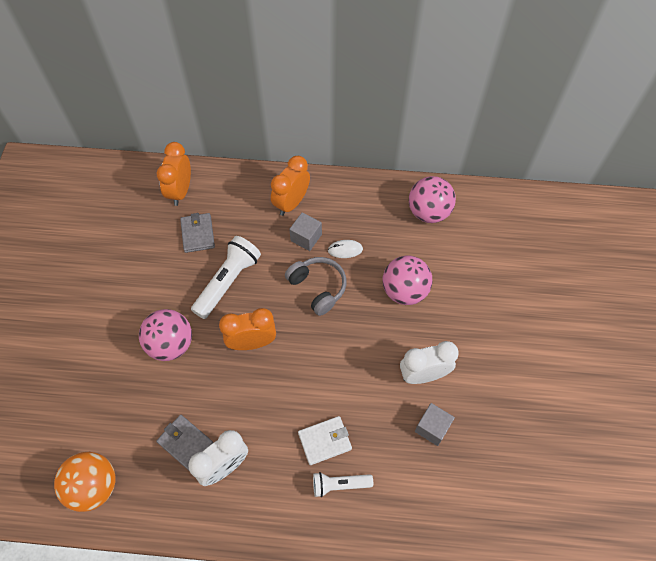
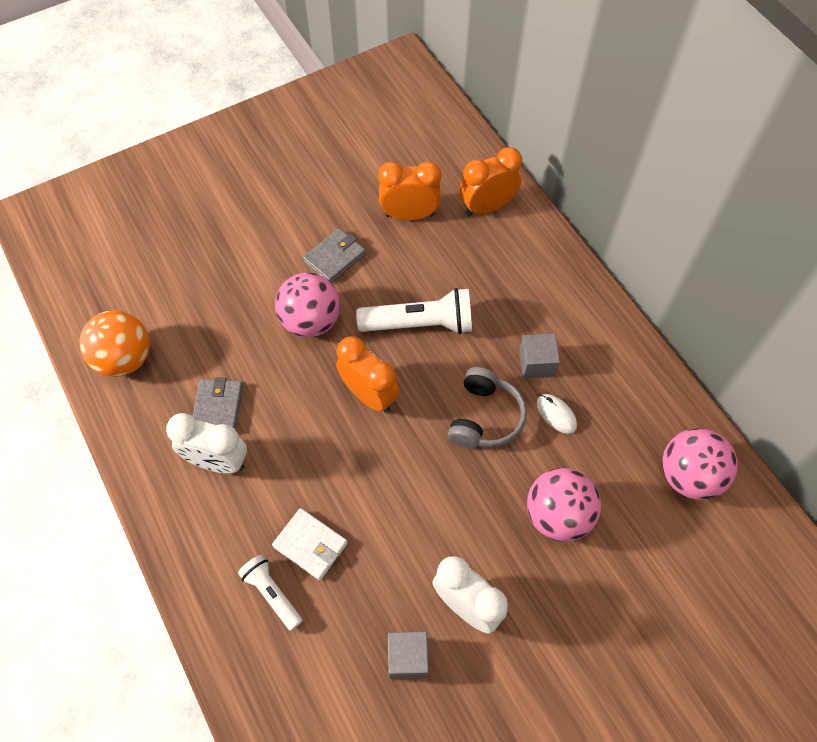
camera: 55 degrees right, 0 degrees up
(198, 234) = (451, 258): grey wallet -> grey wallet (335, 258)
(291, 203) = (567, 319): orange clock -> orange clock (409, 215)

